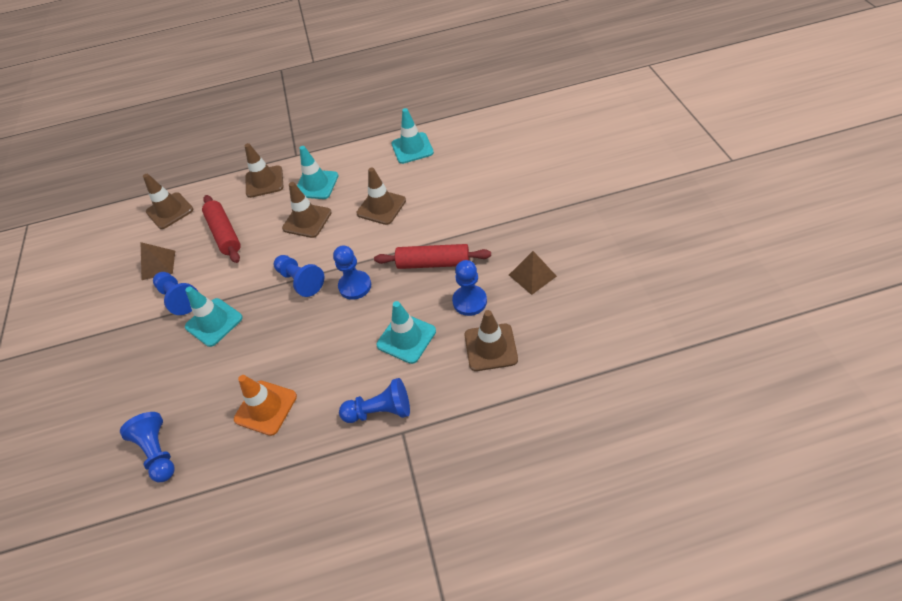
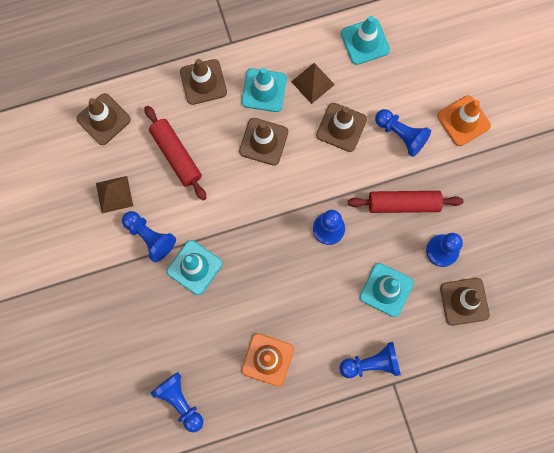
camera: 10 degrees left, 25 degrees up
(300, 281) = (272, 220): blue pawn -> blue pawn (401, 135)
(498, 197) = (463, 121): none -> orange traffic cone
(532, 275) = (500, 222): brown pyramid -> brown pyramid (312, 83)

